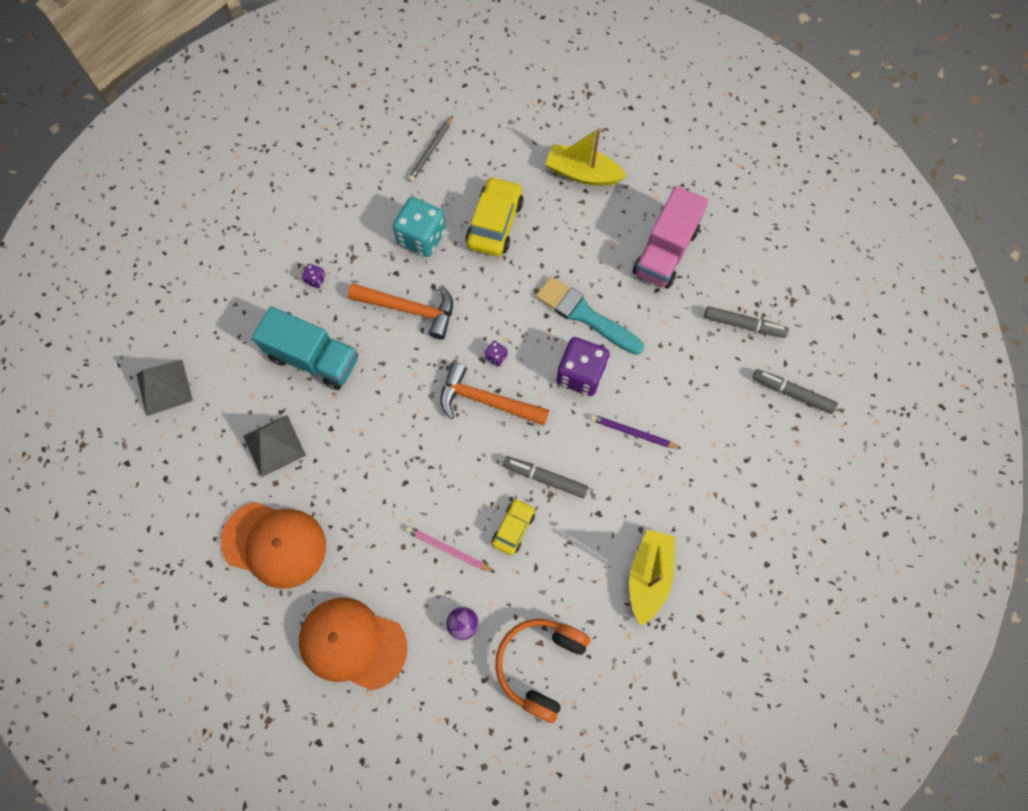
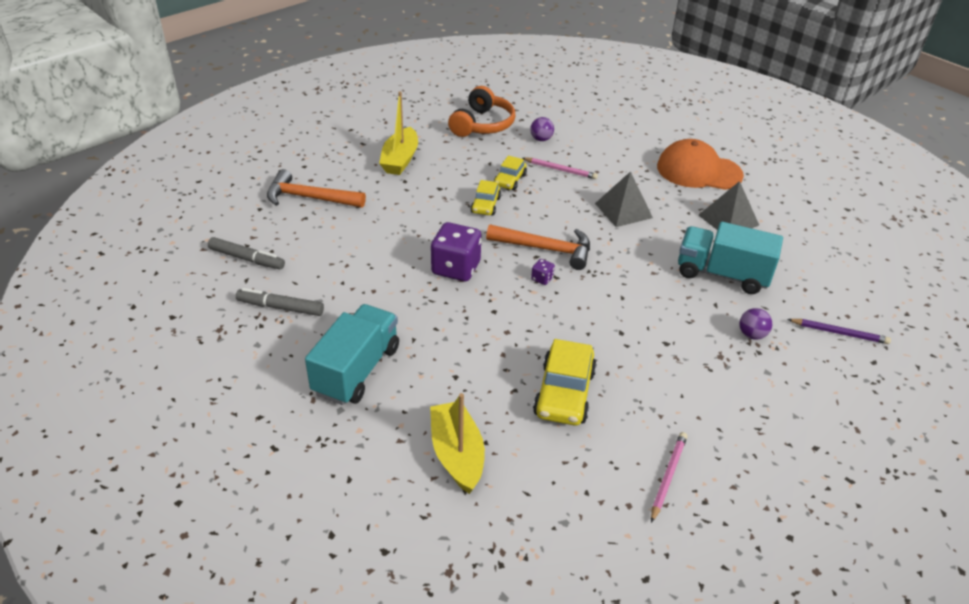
camera: 175 degrees right, 30 degrees down
(164, 387) = (851, 253): grey pyramid -> grey pyramid (623, 210)
(315, 280) = (752, 335): purple dice -> purple ball
(352, 643) = (619, 131): orange cap -> none
(409, 309) = (640, 312): orange hammer -> orange hammer (309, 198)
(421, 237) = (648, 377): turquoise dice -> none
(431, 150) = (668, 476): grey pencil -> pink pencil
(545, 478) = (485, 205): grey marker -> yellow car
(582, 173) = (457, 454): yellow boat -> yellow boat turned 120 degrees counterclockwise
(585, 315) = (452, 312): turquoise brush -> none
(633, 433) = (407, 232): purple pencil -> purple pencil (839, 333)
(665, 251) = (356, 370): pink truck -> turquoise truck

